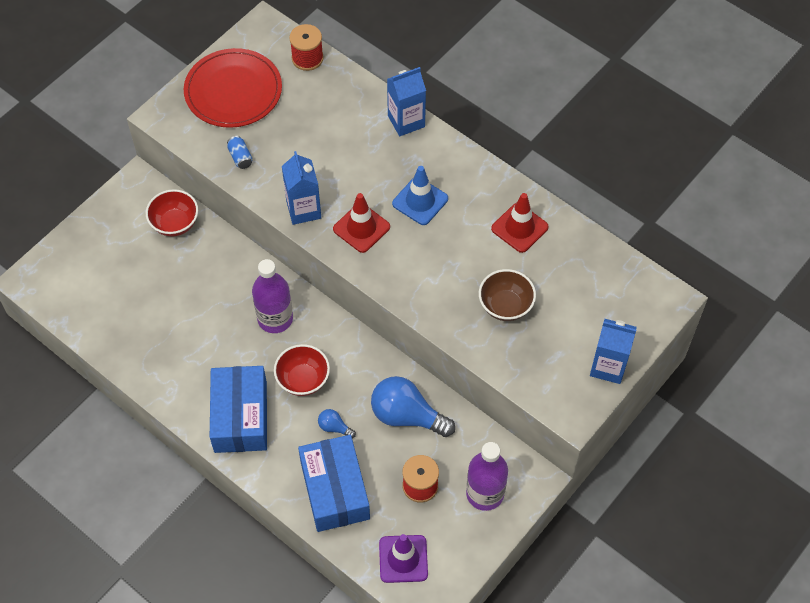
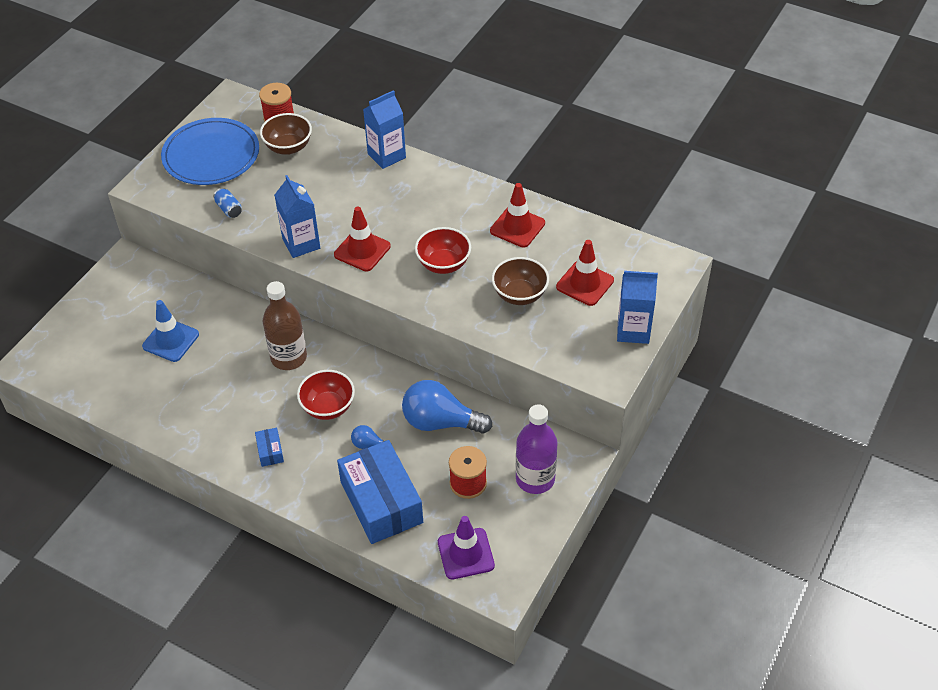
camera: 10 degrees left, 10 degrees down
(175, 223) = (171, 290): red bowl -> red bowl (443, 264)
(233, 91) = (211, 155): red plate -> blue plate
(240, 417) = (270, 451): blue box -> blue box, size x0.41
(275, 319) = (288, 357): purple bottle -> brown bottle
(310, 94) = (288, 147): none -> brown bowl
(420, 201) = (415, 219): blue traffic cone -> blue traffic cone (171, 340)
(572, 305) = (585, 283): none -> red traffic cone

